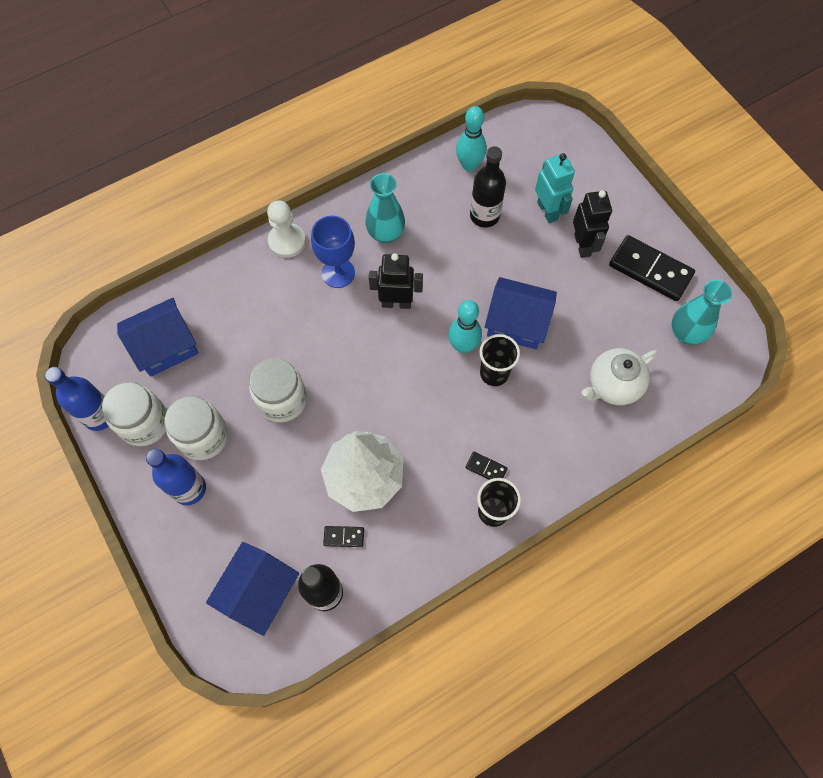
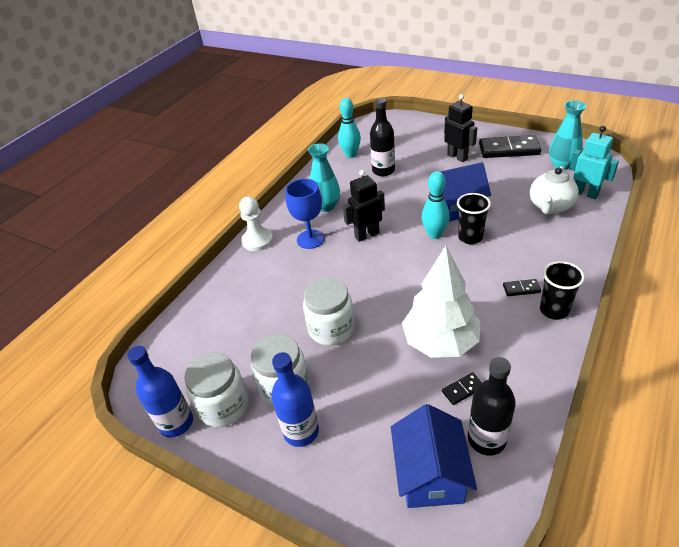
camera: 25 degrees left, 25 degrees down
(166, 347) = (206, 345): blue house -> none
(548, 211) = (420, 152): turquoise robot -> turquoise robot (585, 193)

